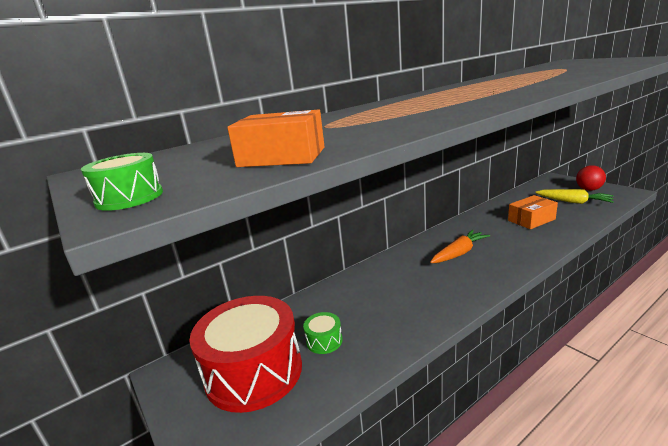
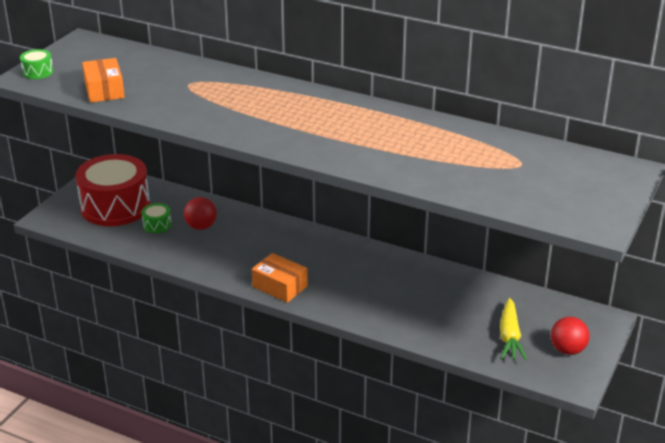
camera: 60 degrees right, 10 degrees up
(351, 309) = (201, 226): none -> red ball
(459, 253) = (322, 266): orange carrot -> none
(531, 220) = (431, 306): orange box -> orange box (280, 286)

